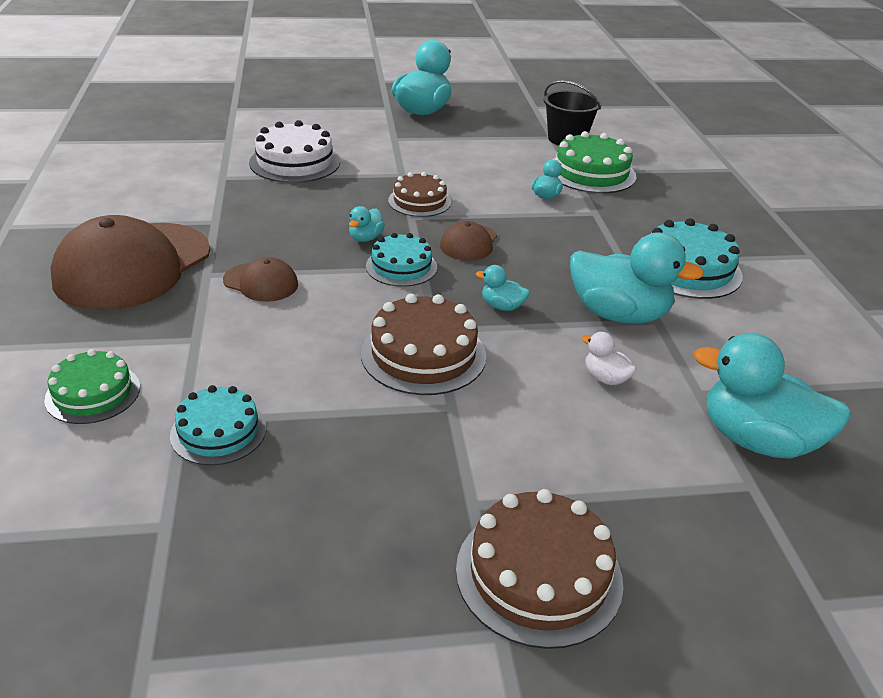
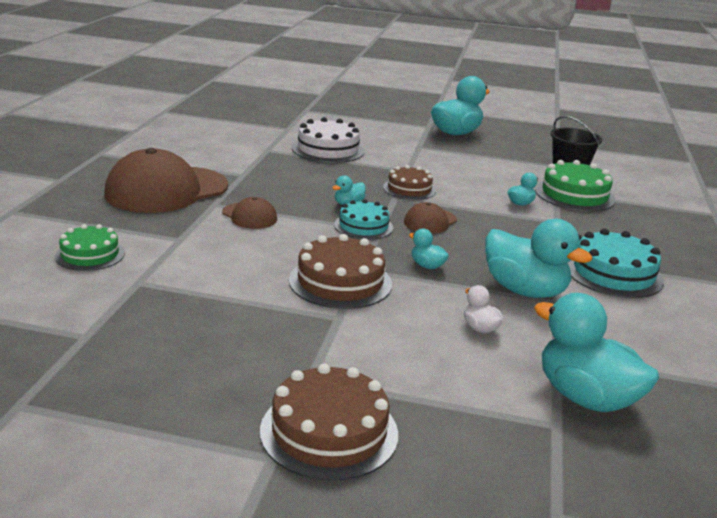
camera: 20 degrees right, 10 degrees down
(218, 431) = (157, 293): turquoise cake -> none

